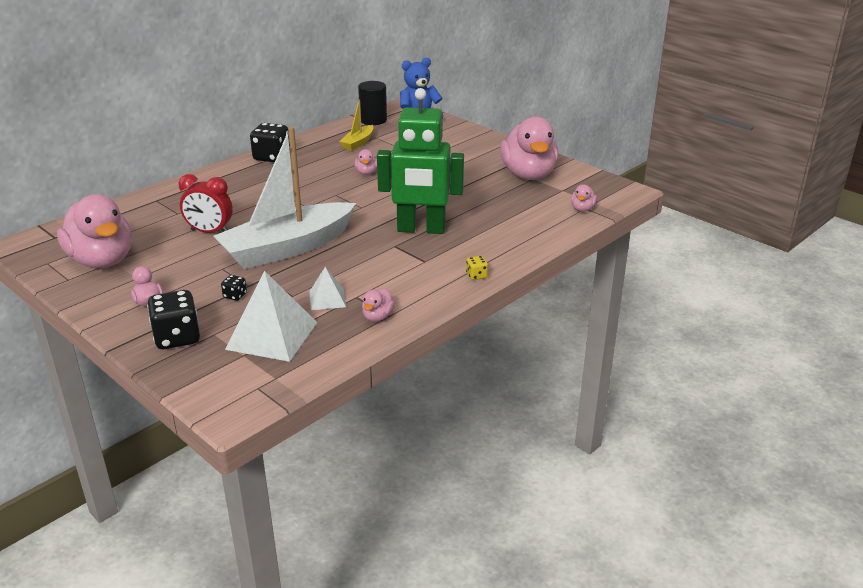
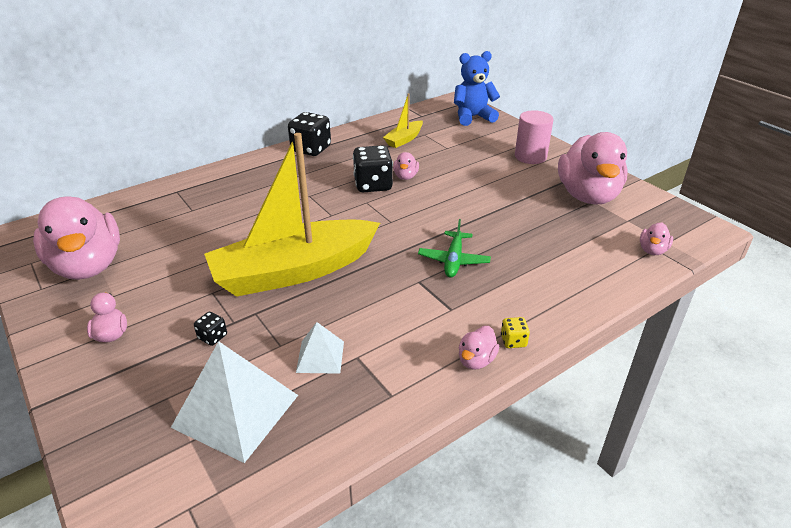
camera: 10 degrees right, 5 degrees up
(177, 338) = (121, 398): black dice -> black dice (373, 185)
(210, 232) = (216, 239): red clock -> none
(287, 248) = (294, 271): white boat -> yellow boat
(373, 120) = (425, 114): black cylinder -> none
(377, 317) = (376, 396): pink duck -> pink duck (476, 360)
(421, 229) = (453, 260): green robot -> green plane
(476, 148) = (530, 156): none -> pink cylinder

